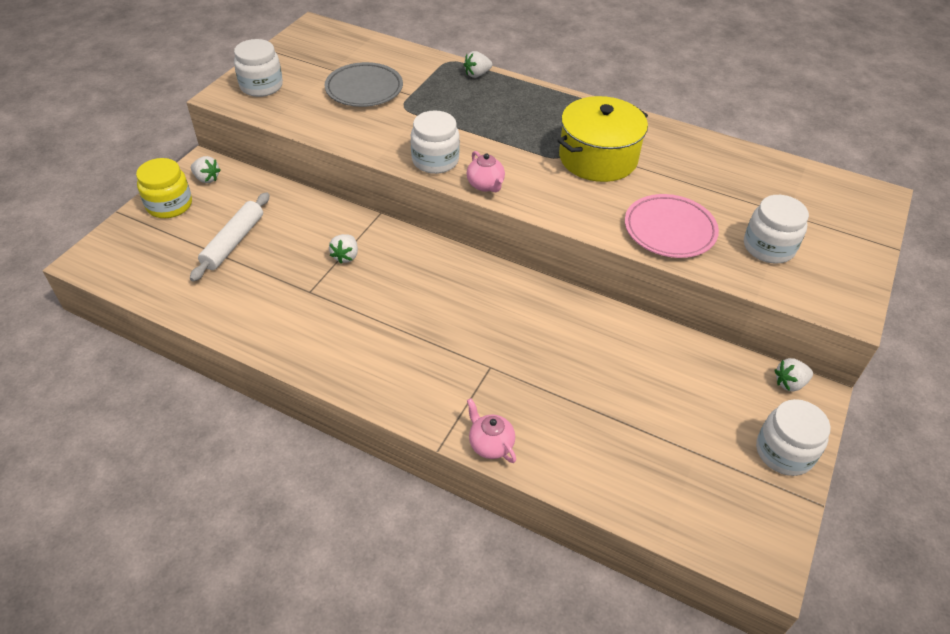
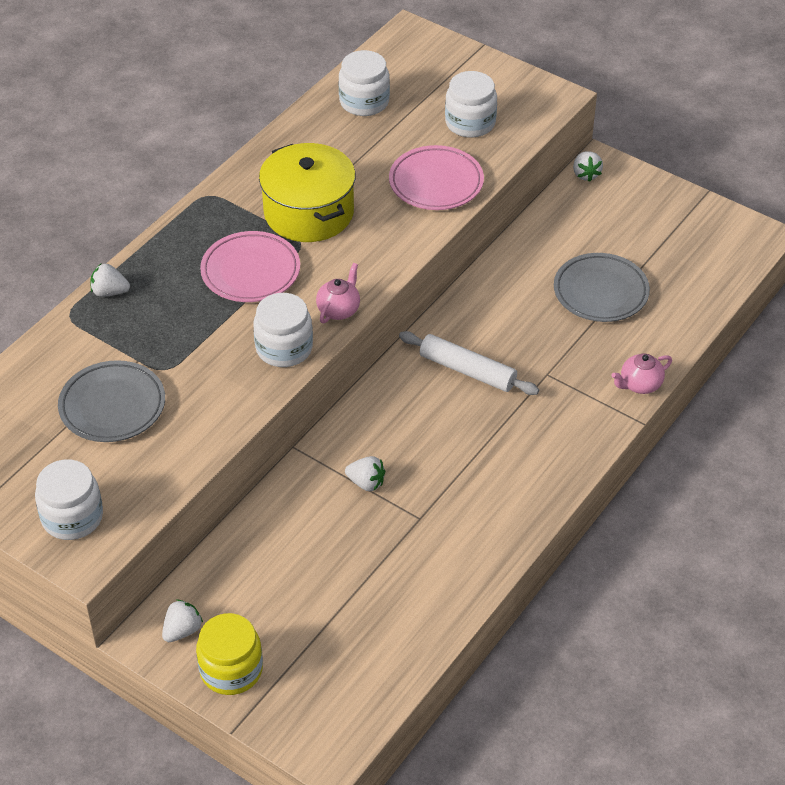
camera: 80 degrees left, 0 degrees up
(233, 242) = (320, 594): white rolling pin -> white rolling pin (467, 370)
(477, 74) = (109, 292): white strawberry -> white strawberry turned 120 degrees clockwise
(485, 185) = (339, 310): pink teapot -> pink teapot turned 45 degrees counterclockwise
(517, 135) = (250, 271): none -> pink plate
(615, 405) = (600, 292): none -> grey plate
(784, 452) = (658, 198): white jar -> white jar (364, 102)

